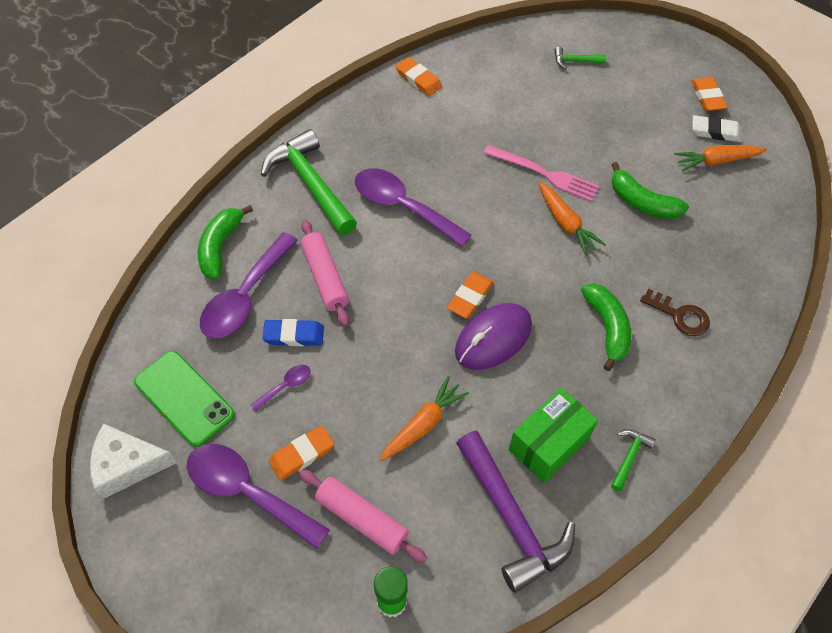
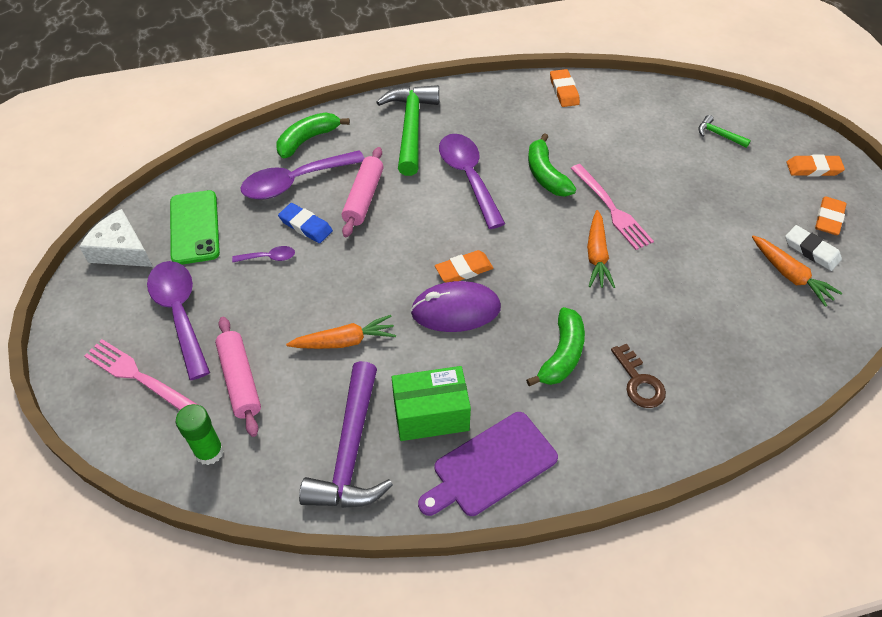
camera: 35 degrees right, 5 degrees down
(261, 578) = (137, 376): none -> pink fork
(302, 455) = (238, 310): orange eraser -> orange eraser (813, 169)
(629, 457) = (491, 466): green hammer -> purple cutting board
(642, 202) = (684, 274): green banana -> green banana (546, 175)
(716, 161) = (790, 275): orange carrot -> orange carrot turned 150 degrees counterclockwise

